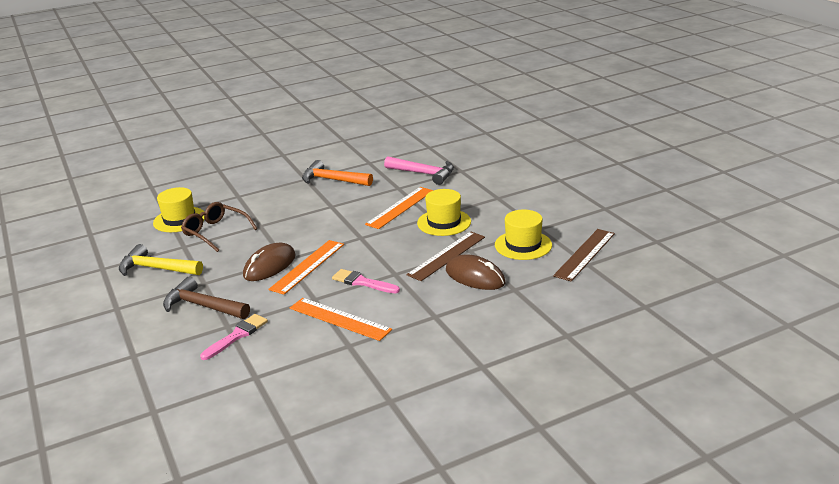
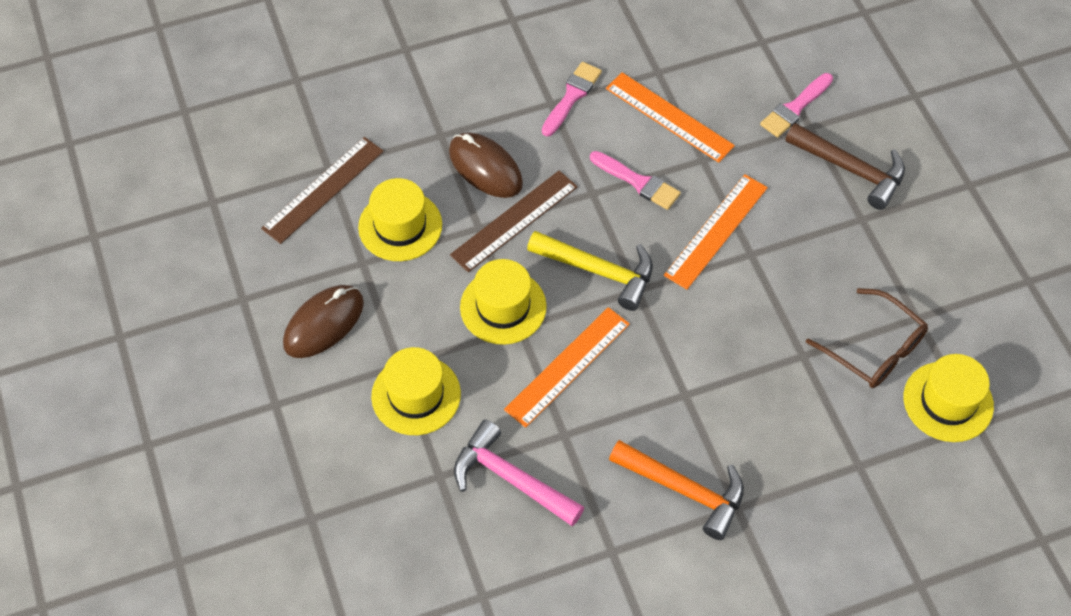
camera: 175 degrees left, 30 degrees up
(156, 269) = (943, 265): yellow hammer -> yellow hammer (599, 271)
(269, 266) = (772, 242): brown mouse -> brown mouse (324, 323)
(419, 322) = (572, 96): none -> pink brush
(484, 190) = (416, 395): none -> yellow hat

